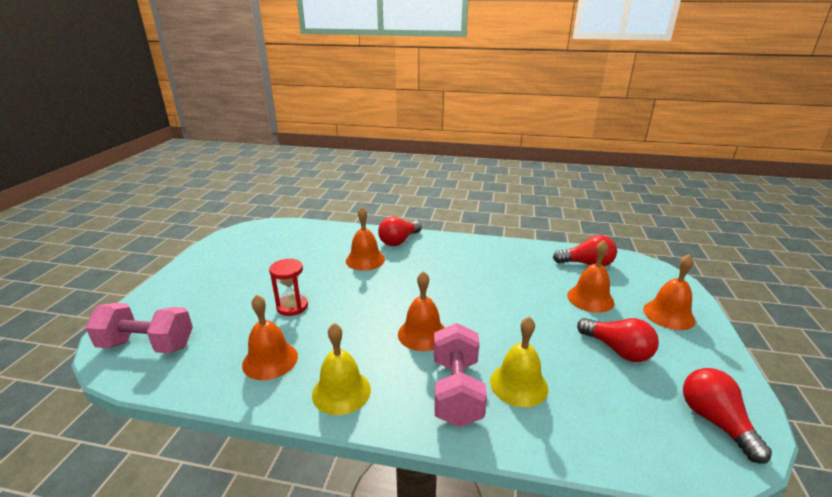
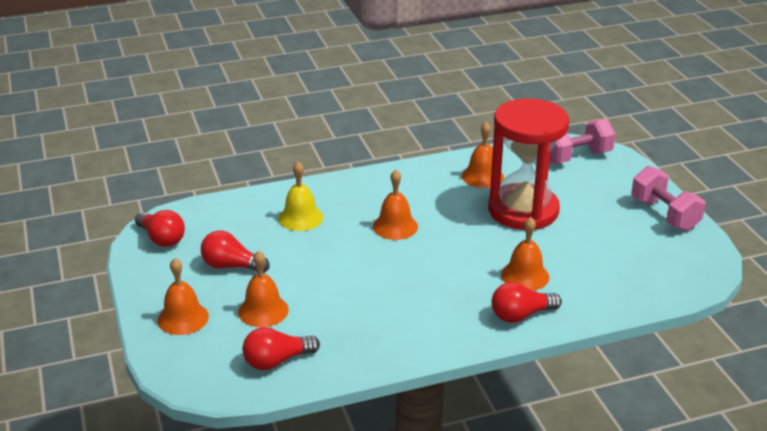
camera: 150 degrees right, 5 degrees up
(292, 306) = (523, 210): red hourglass -> red hourglass, size x2.39
(341, 391) = (414, 177): yellow bell -> none
(399, 241) = (521, 315): red light bulb -> red light bulb turned 120 degrees counterclockwise
(456, 391) = (341, 201): pink dumbbell -> pink dumbbell (664, 214)

